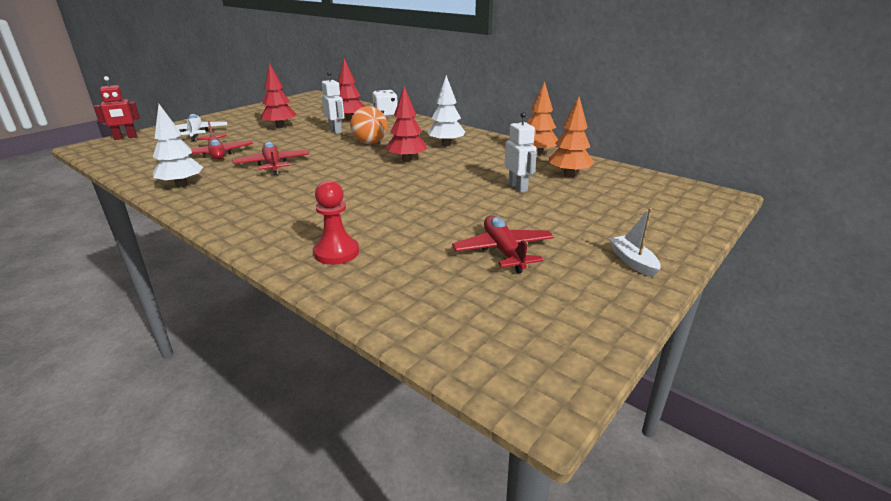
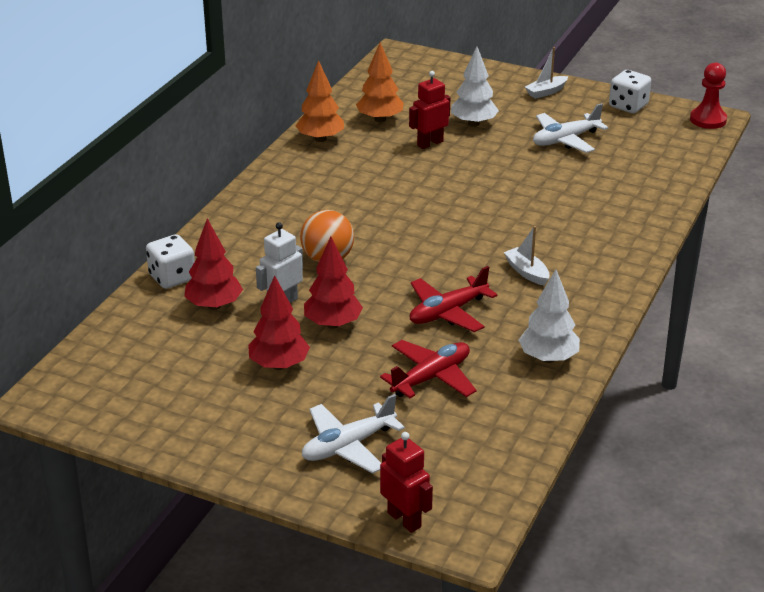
camera: 105 degrees left, 5 degrees up
(287, 194) = (527, 272): none -> white boat
(336, 252) = (621, 211): red pawn -> red pawn (708, 120)
(407, 160) = (381, 218): red tree -> red tree (333, 324)
(446, 144) = (310, 201): white tree -> white tree (473, 123)
(503, 251) = (565, 140): red plane -> white plane
(518, 187) = (430, 143): white robot -> red robot
(590, 317) = (628, 106): none -> white dice

